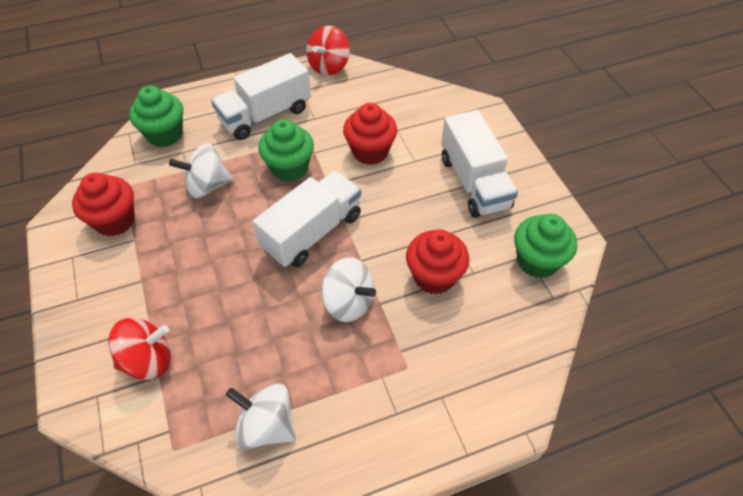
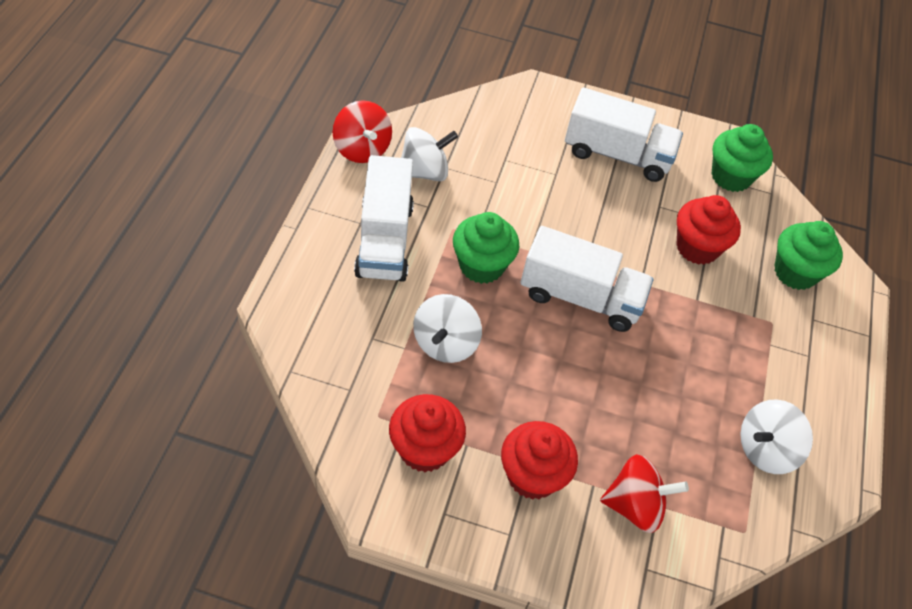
camera: 60 degrees left, 0 degrees up
(148, 360) = (635, 505): red spinning top -> red spinning top turned 75 degrees clockwise
(165, 134) = (328, 339): green cupcake -> green cupcake (795, 272)
(312, 232) = (580, 297): white truck -> white truck turned 120 degrees clockwise
(348, 302) = (680, 320): white spinning top -> white spinning top (424, 172)
(370, 151) = (515, 195): red cupcake -> red cupcake (532, 475)

